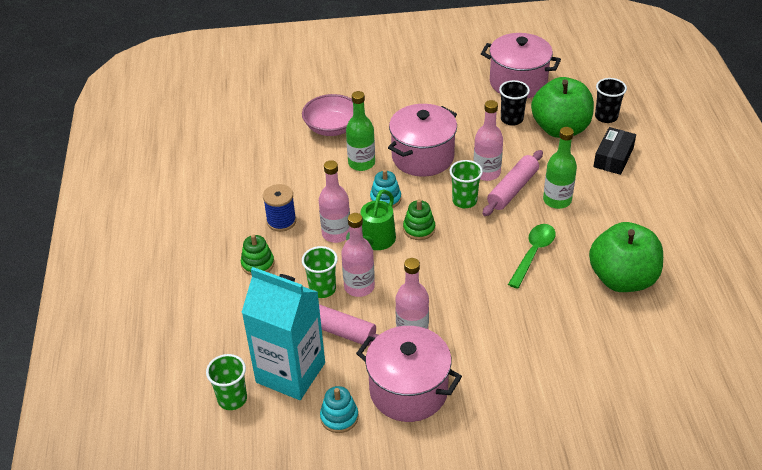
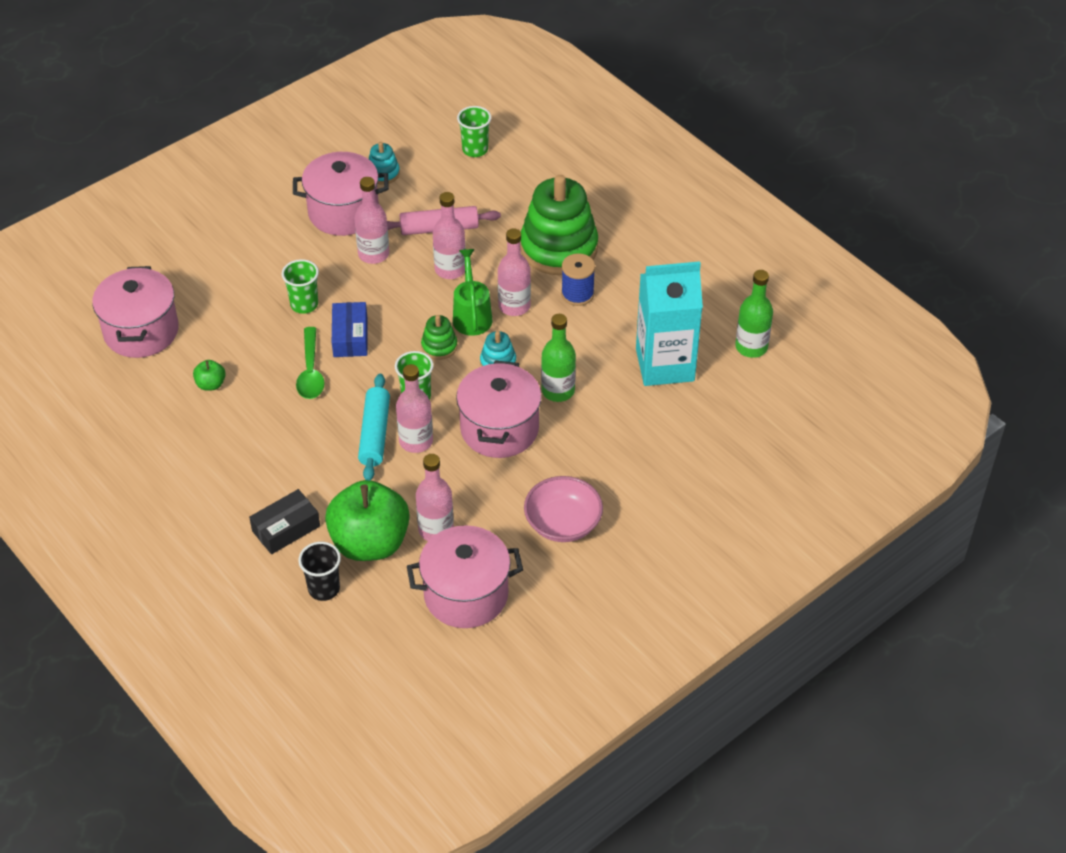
camera: 145 degrees right, 5 degrees up
(258, 264) = (558, 248): green stacking toy -> green stacking toy, size x2.26
(290, 372) = (447, 184): turquoise carton -> turquoise carton (665, 365)
(322, 289) = (480, 253): green cup -> green cup (304, 304)
(332, 127) = (630, 419): pink bowl -> pink bowl (563, 523)
(483, 267) = (350, 337): none -> blue box
(511, 119) = (436, 529): black cup -> pink bottle
(513, 189) = (374, 434): pink rolling pin -> turquoise rolling pin
(557, 200) = (320, 442): green bottle -> green bottle (751, 347)
(613, 157) = (286, 529): black box -> black box turned 60 degrees clockwise
(622, 279) = (211, 384): green apple -> green apple, size x0.41
(666, 355) = (141, 331): none -> pink pot

